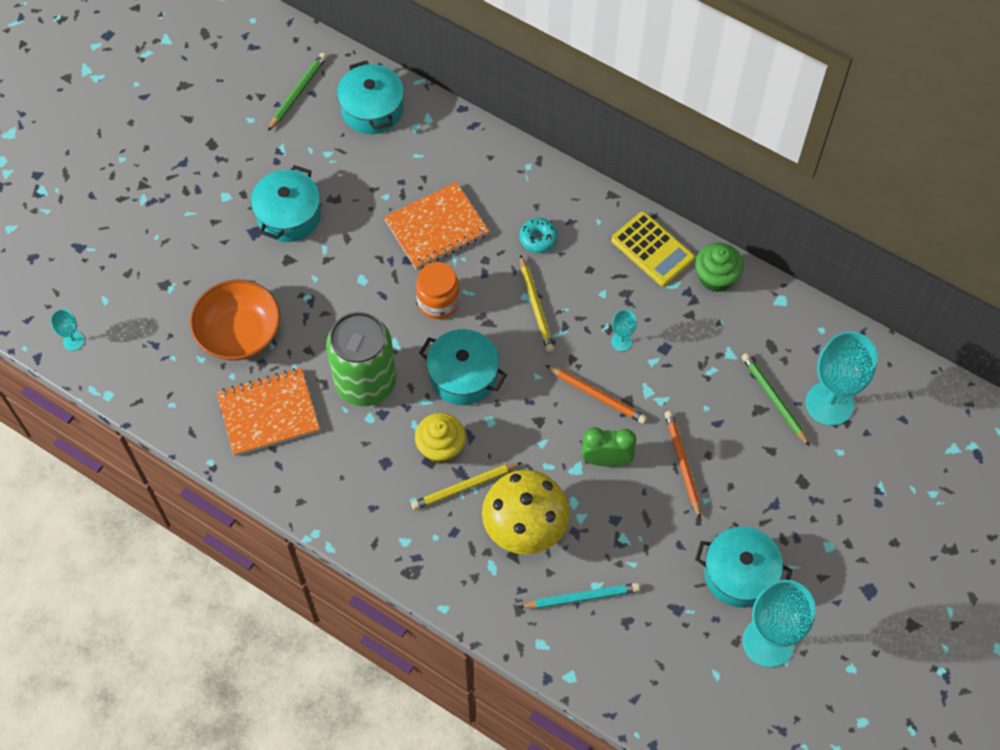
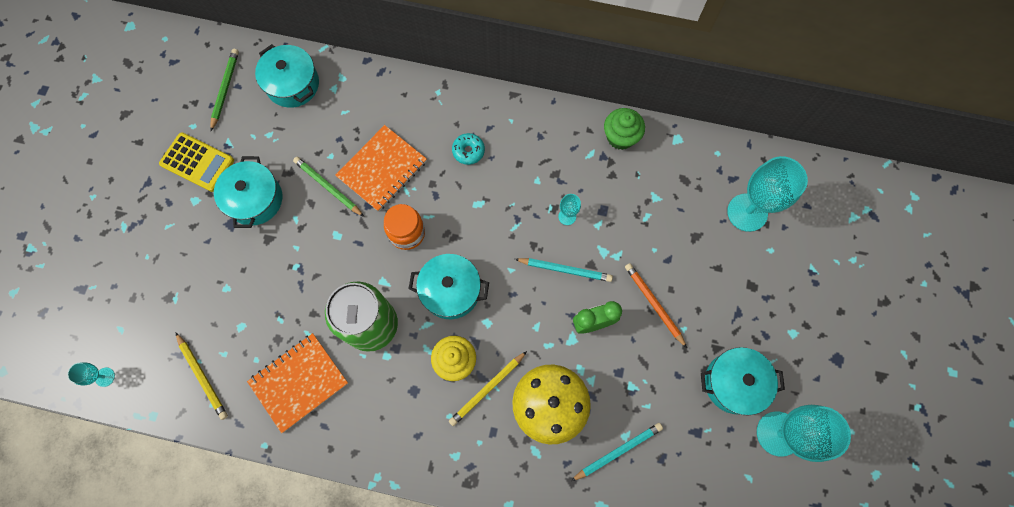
camera: 20 degrees left, 10 degrees up
(240, 333) = (249, 319): orange bowl -> none
(536, 306) = (488, 210): yellow pencil -> yellow pencil (203, 377)
(597, 396) = (565, 270): orange pencil -> turquoise pencil
(652, 249) = (562, 130): yellow calculator -> yellow calculator (197, 162)
(774, 399) = (703, 224): green pencil -> green pencil (328, 187)

